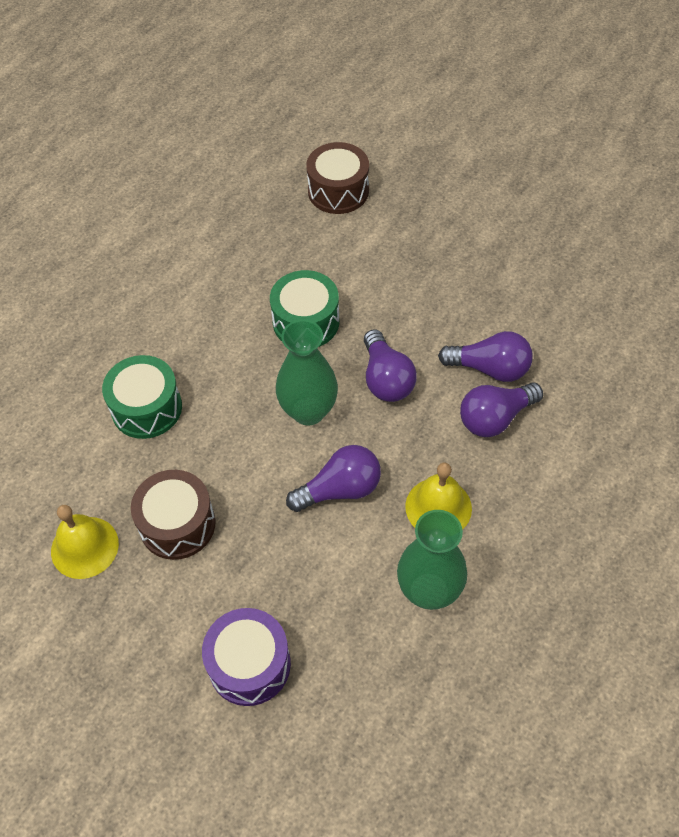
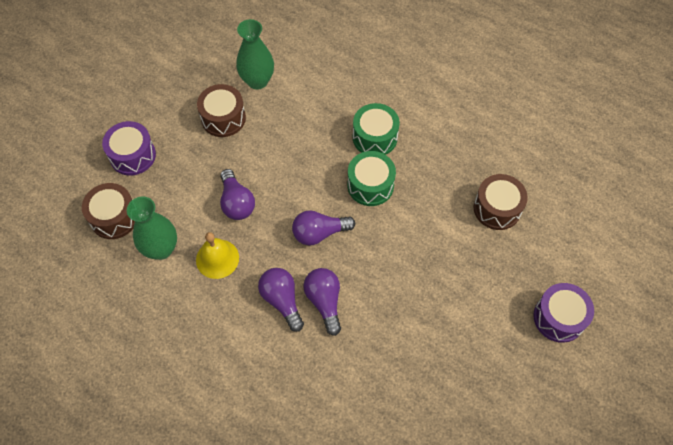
camera: 90 degrees right, 5 degrees up
(84, 547) = (215, 75): yellow bell -> none
(147, 408) = (305, 98): green drum -> green drum (375, 137)
(308, 411) = (296, 186): green vase -> green vase (257, 81)
(376, 676) = (114, 217): none -> brown drum
(479, 144) = (559, 318): none -> purple drum
(490, 368) = (324, 301): purple light bulb -> purple light bulb turned 150 degrees clockwise

